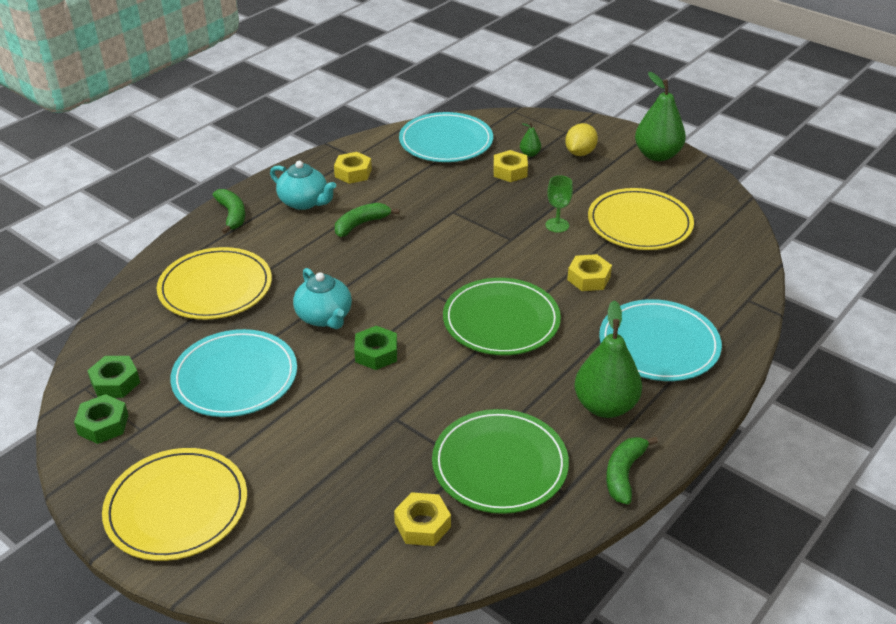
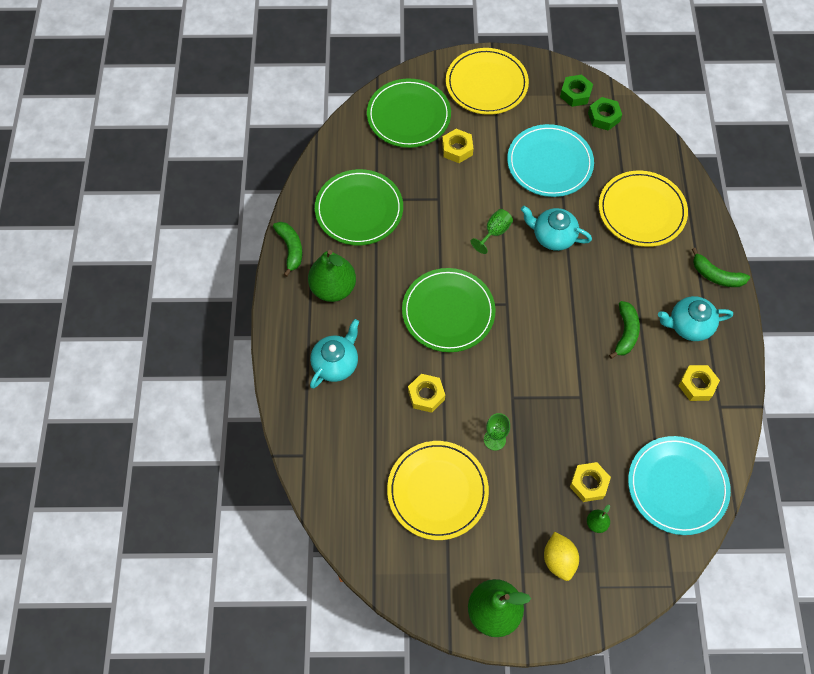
camera: 140 degrees right, 25 degrees up
(318, 535) = (408, 116): none -> green plate
(376, 353) = (494, 232): green nut -> green goblet
(422, 525) = (367, 152): yellow nut -> yellow nut (457, 149)
(659, 344) = (336, 363): turquoise plate -> turquoise teapot

